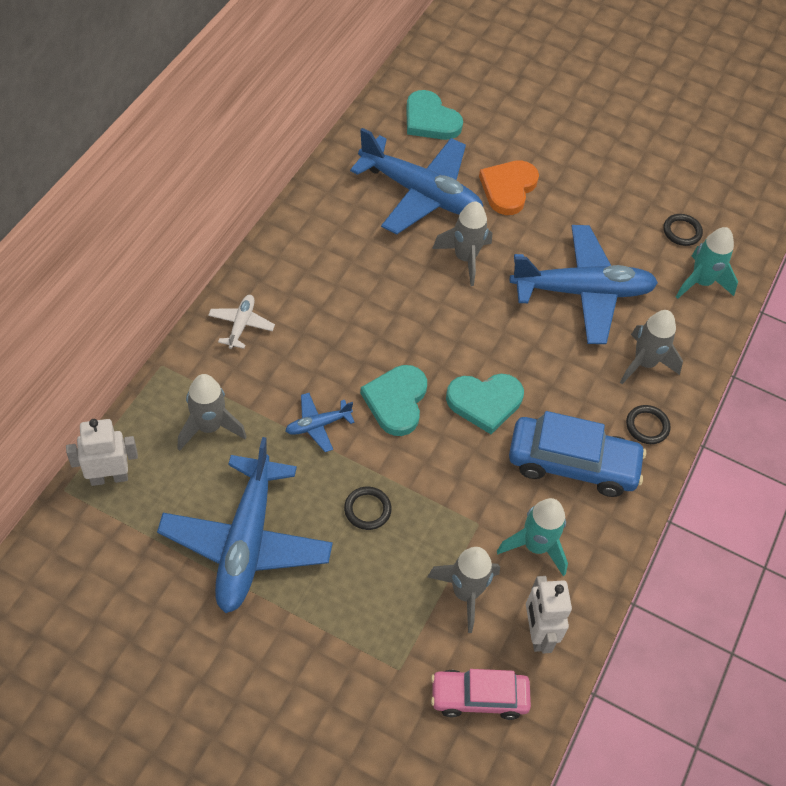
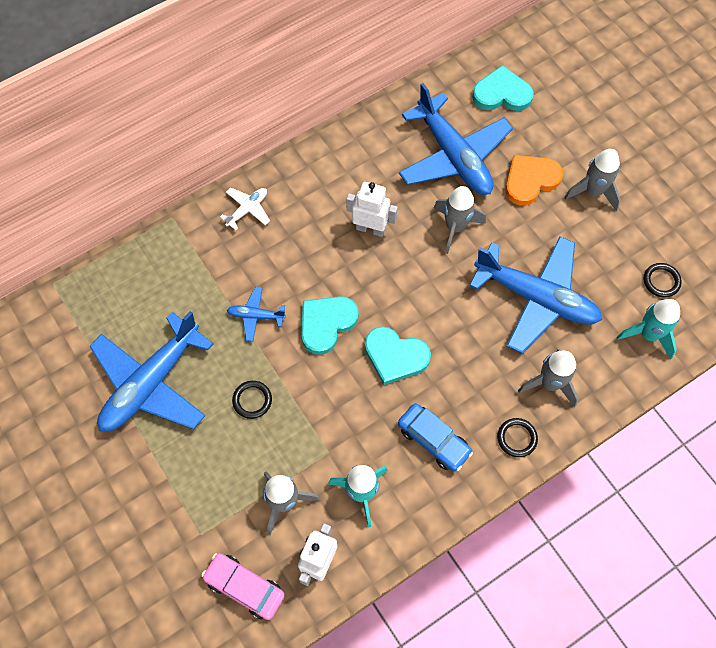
camera: 35 degrees right, 10 degrees up
(109, 477) = (87, 288): white robot -> white robot (370, 229)
(209, 427) = (177, 281): grey rocket -> grey rocket (593, 191)
(430, 120) = (502, 93): turquoise heart -> turquoise heart turned 105 degrees clockwise
(572, 464) = (433, 440): blue car -> blue car, size x0.66

